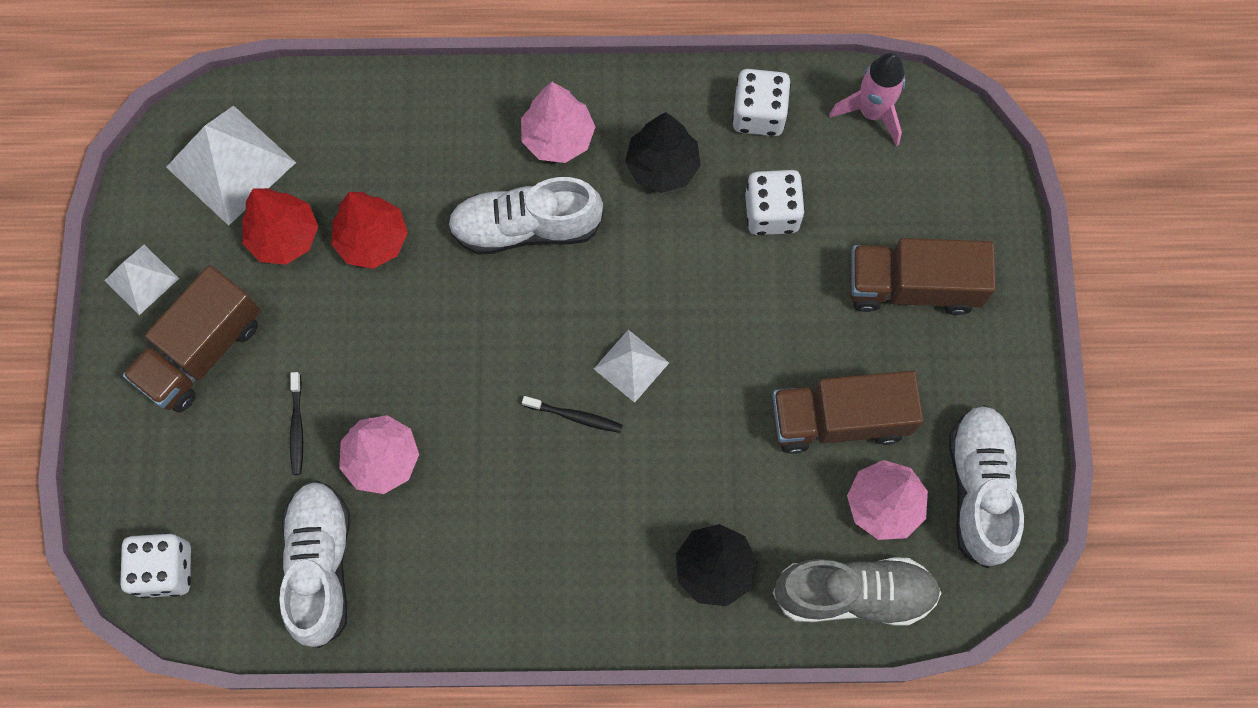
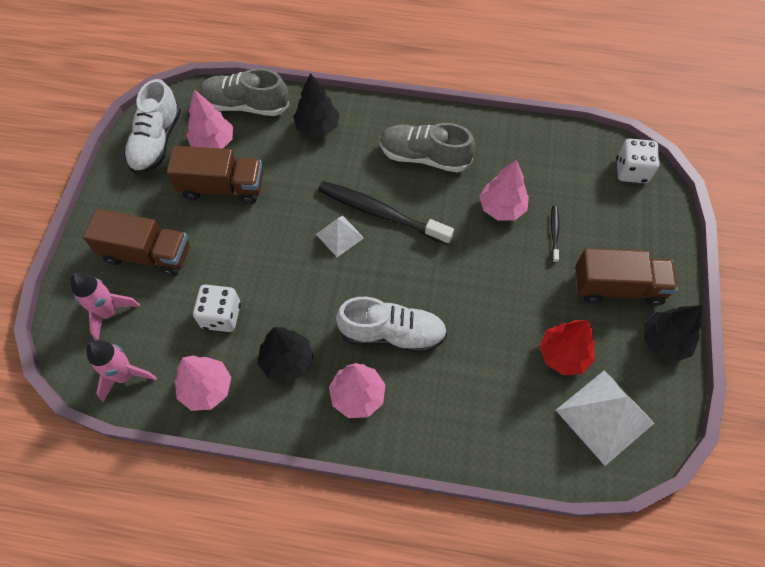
camera: 170 degrees left, 10 degrees down
(141, 279) = (664, 341): white pyramid -> black tree
(202, 351) = (617, 287): brown truck -> brown truck turned 45 degrees clockwise
(321, 565) = (540, 160): white shoe -> none
(373, 240) = (500, 342): red tree -> none
(519, 537) = (424, 157): none -> grey shoe
(575, 416) = (380, 213): black toothbrush -> black toothbrush, size x2.25
(759, 114) = (206, 389): white dice -> pink tree
(929, 191) = (109, 313): none -> pink rocket

